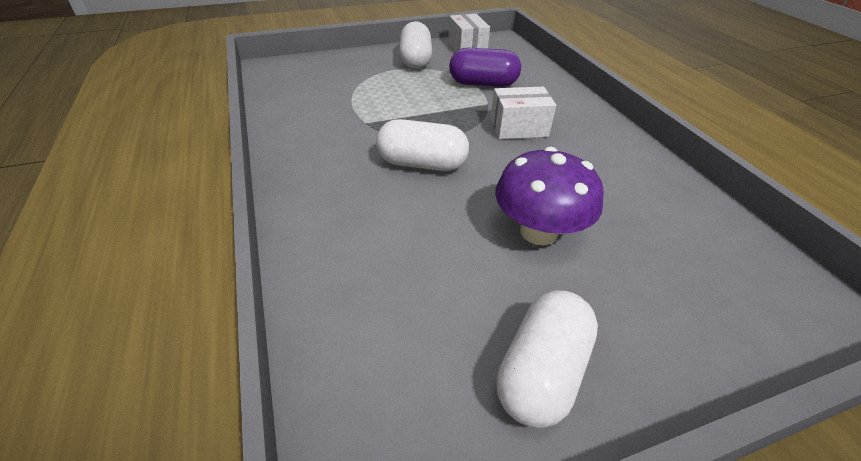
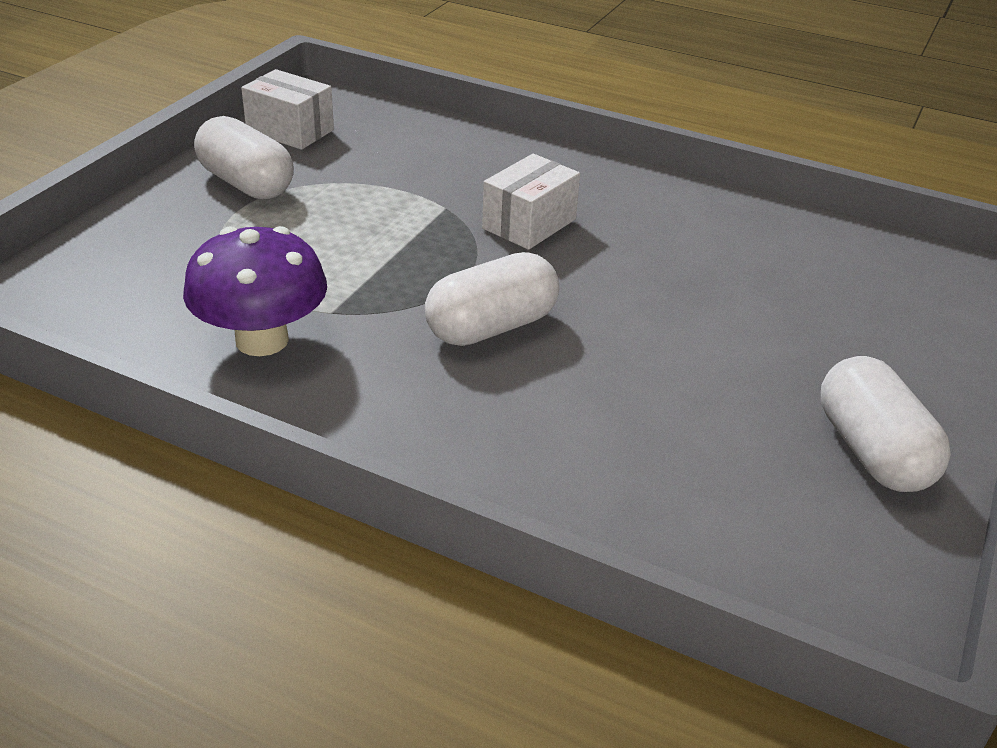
camera: 45 degrees left, 5 degrees down
(483, 84) = (398, 181): purple capsule -> none
(538, 231) = (710, 333): purple mushroom -> purple mushroom (262, 340)

